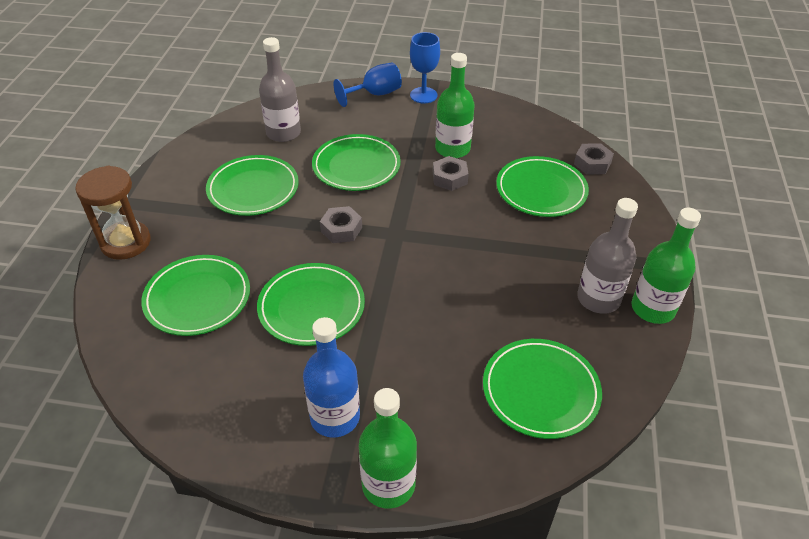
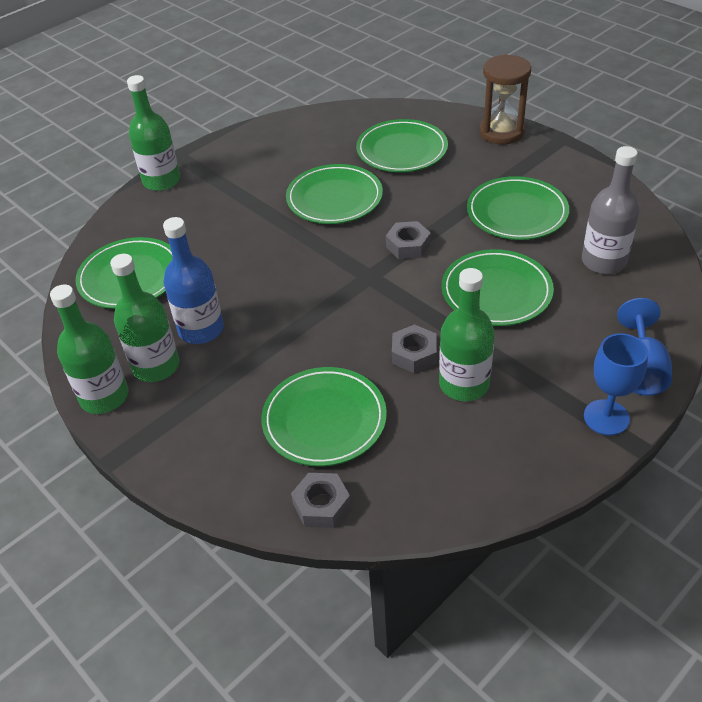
camera: 130 degrees right, 0 degrees up
(335, 417) = (230, 177): blue bottle -> blue bottle (201, 329)
(598, 299) = (156, 366): grey bottle -> green bottle

